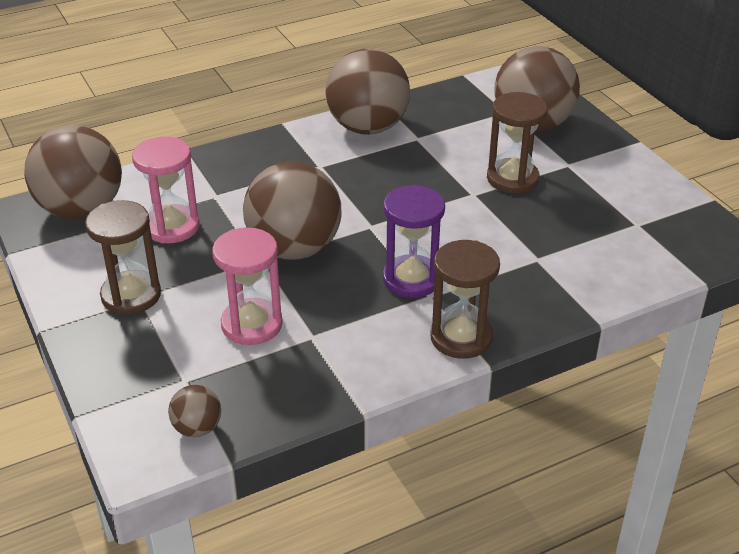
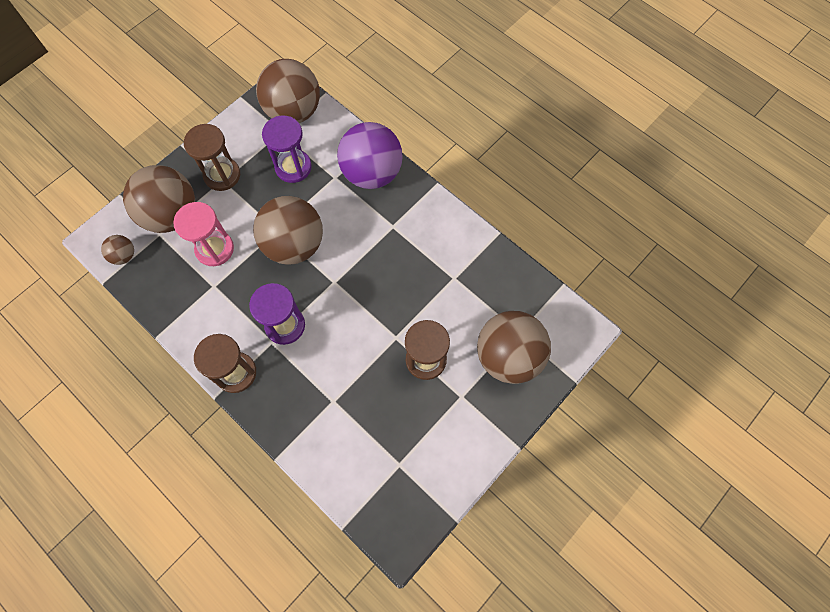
camera: 70 degrees right, 30 degrees up
(172, 227) = (293, 167): pink hourglass -> purple hourglass
(232, 165) = (372, 173): none -> purple ball
(367, 127) = (454, 240): brown ball -> brown ball (171, 215)

